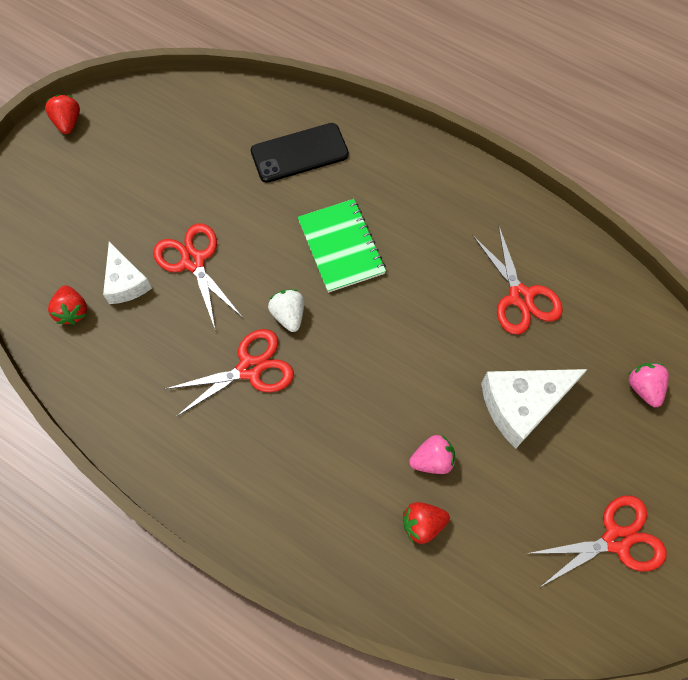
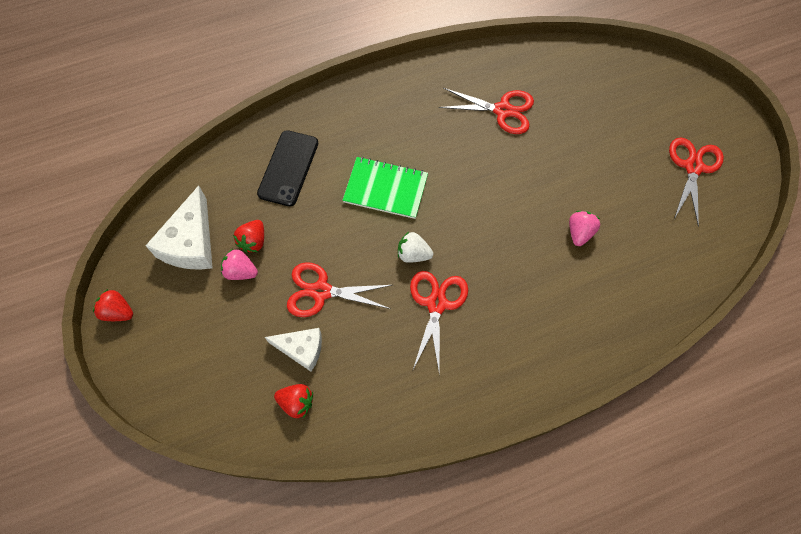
camera: 55 degrees left, 0 degrees up
(422, 524) = (618, 266): red strawberry -> red strawberry (253, 241)
(522, 405) = (576, 158): white cheese -> white cheese (191, 243)
(643, 388) = (609, 88): pink strawberry -> pink strawberry (240, 271)

